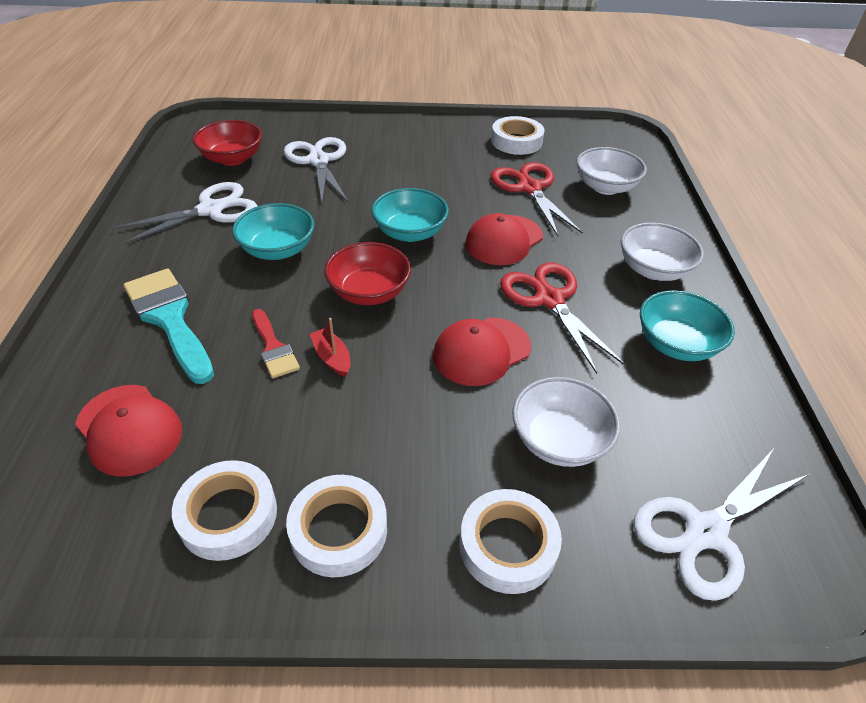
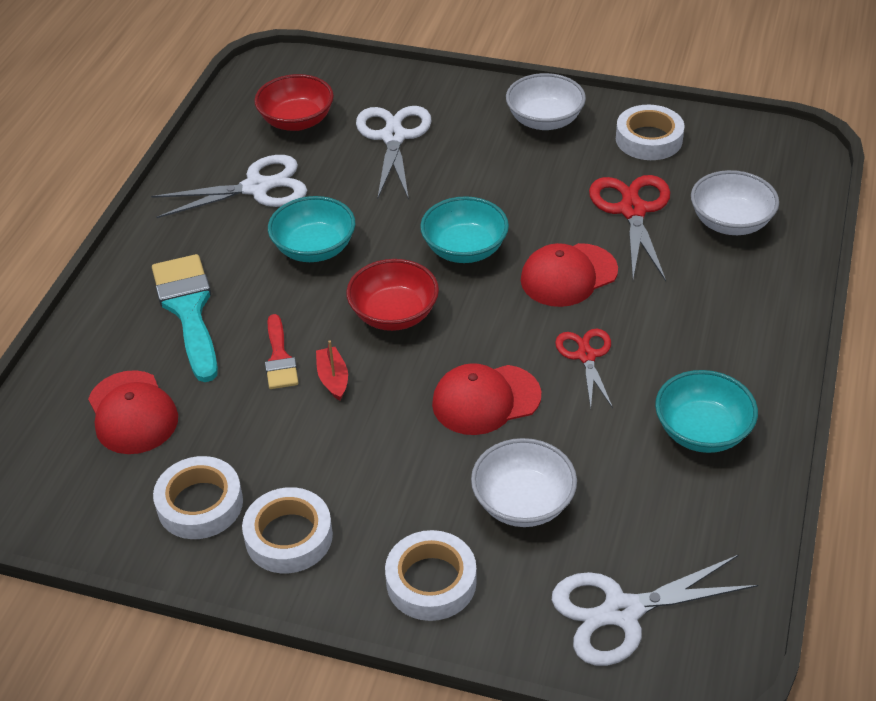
camera: 20 degrees right, 0 degrees up
(549, 299) = (586, 356): red scissors -> red scissors, size x0.62
(653, 270) = (727, 341): white bowl -> white bowl (544, 120)

